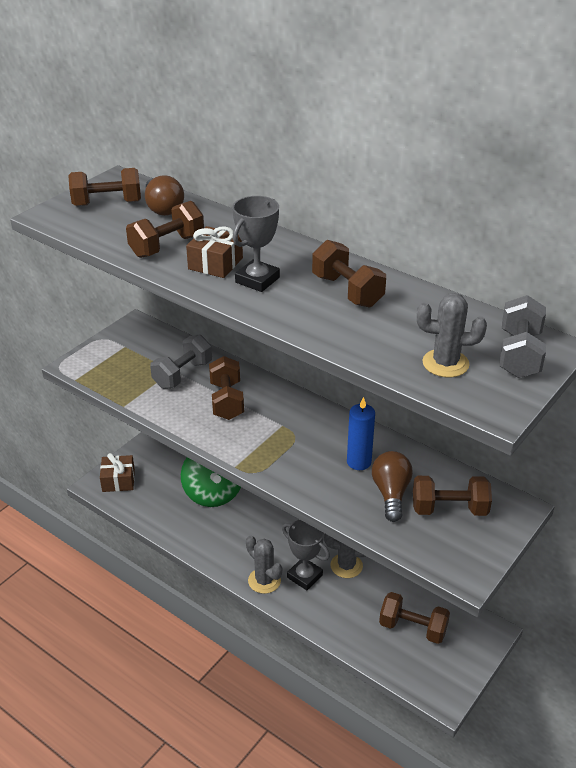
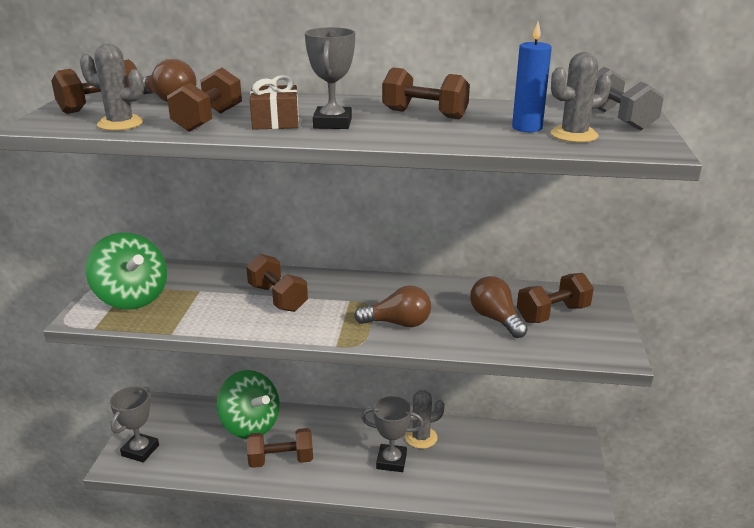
camera: 30 degrees left, 10 degrees down
(118, 480) = (140, 450): brown gift -> grey trophy
(119, 359) = (132, 298): none -> green spinning top
(183, 374) = (213, 291): grey dumbbell -> none
(264, 581) = (357, 480): grey cactus -> grey cactus (120, 124)
(302, 464) = (398, 323): none -> brown light bulb
(359, 462) = (445, 306): blue candle -> blue candle (527, 128)
(412, 628) = (516, 463): brown dumbbell -> brown dumbbell (281, 460)

